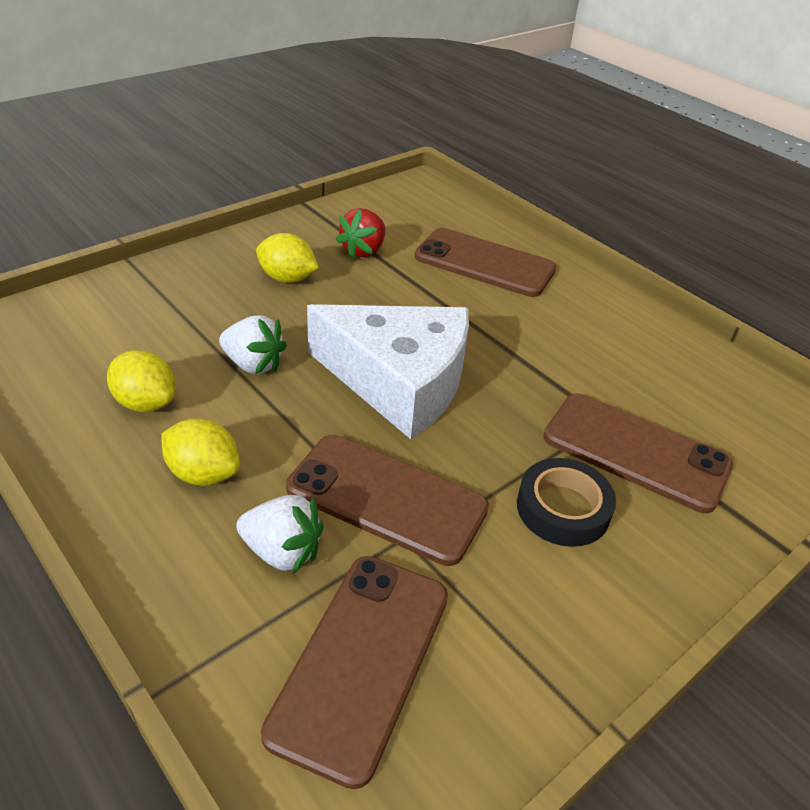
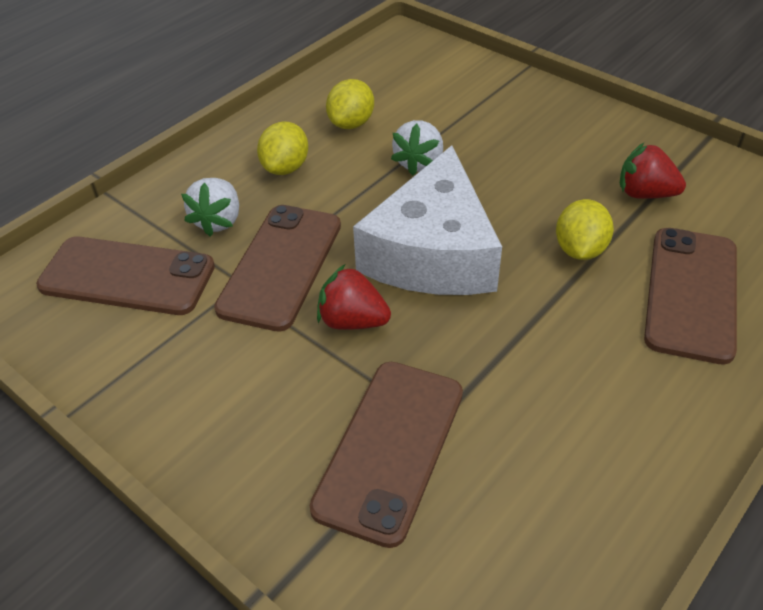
camera: 85 degrees right, 5 degrees up
(287, 278) = (557, 154): yellow lemon -> yellow lemon (580, 250)
(482, 452) = (352, 321): none -> red strawberry
(563, 508) = (292, 386): black tape -> none

